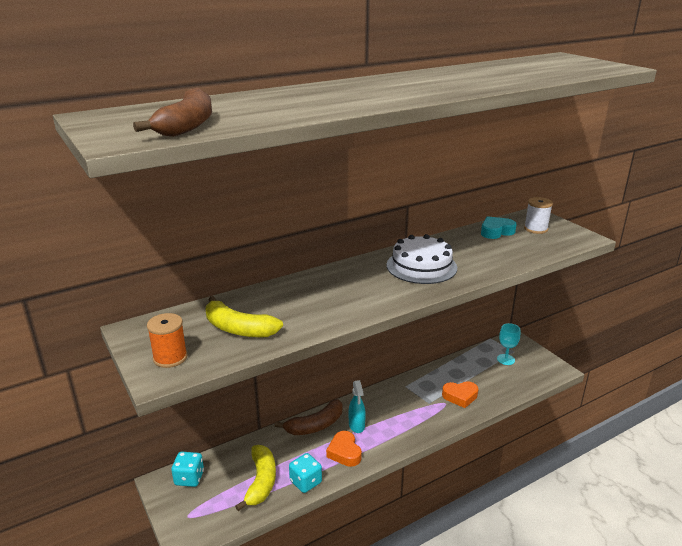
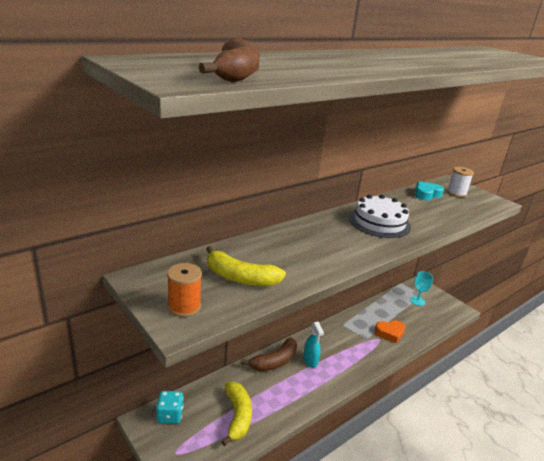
camera: 10 degrees left, 0 degrees up
(305, 482) = (278, 415): turquoise dice -> none
(344, 452) = (305, 385): orange heart -> none

